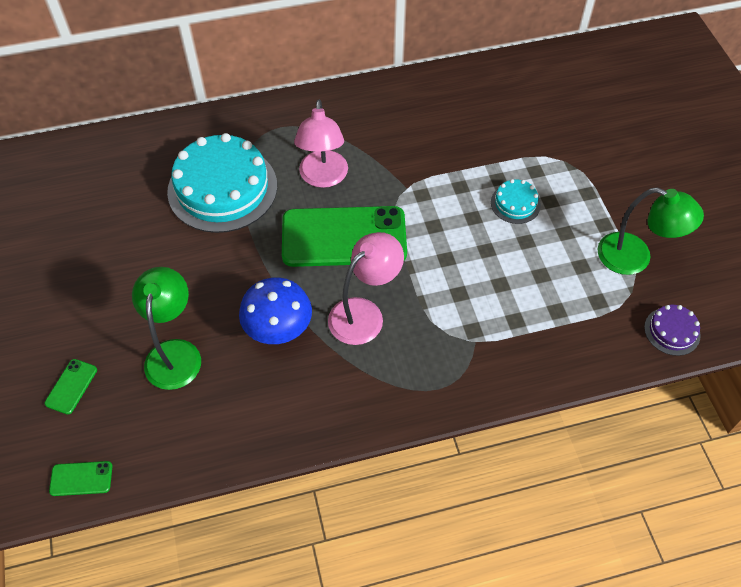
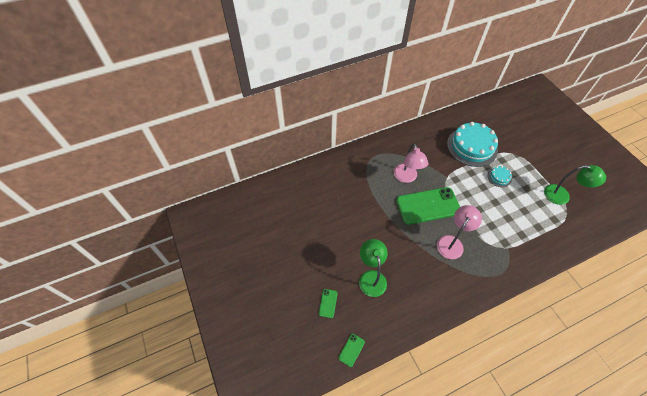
camera: 10 degrees left, 0 degrees up
(81, 478) = (351, 350): green phone -> green phone turned 45 degrees counterclockwise
(222, 188) = (361, 190): turquoise cake -> turquoise cake (472, 146)
(279, 330) = (416, 257): blue mushroom -> none
(672, 331) = (592, 228): purple cake -> none

